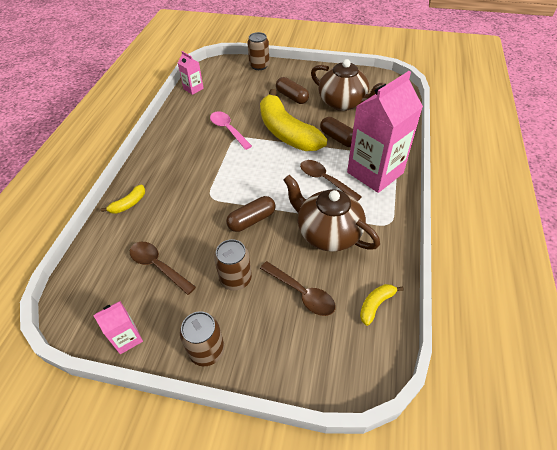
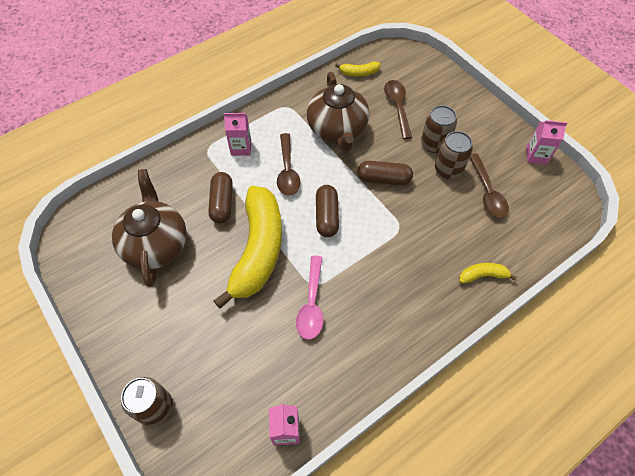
camera: 140 degrees left, 10 degrees up
(207, 350) = (485, 116): brown can -> brown can (448, 169)
(292, 97) = (191, 301): brown capsule -> brown capsule (326, 216)
(375, 173) = (241, 148): pink carton -> pink carton, size x0.45

